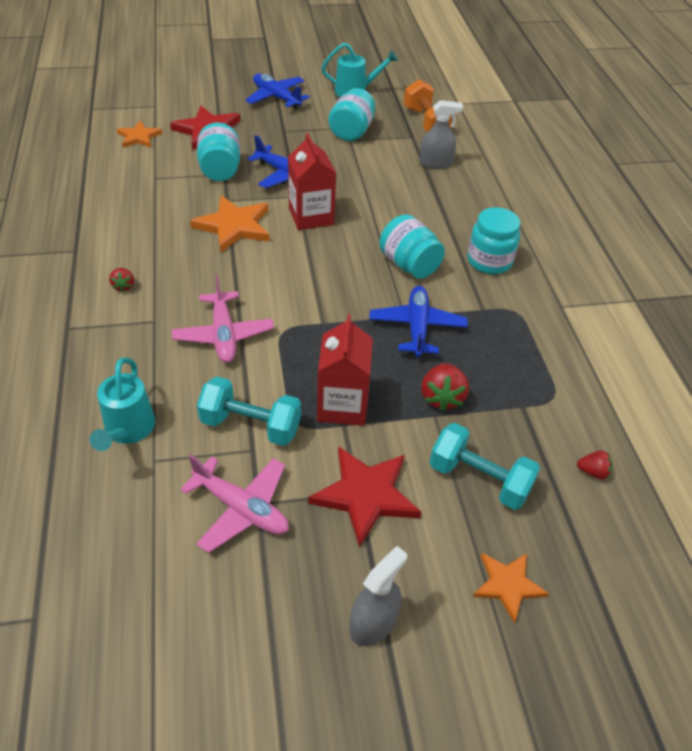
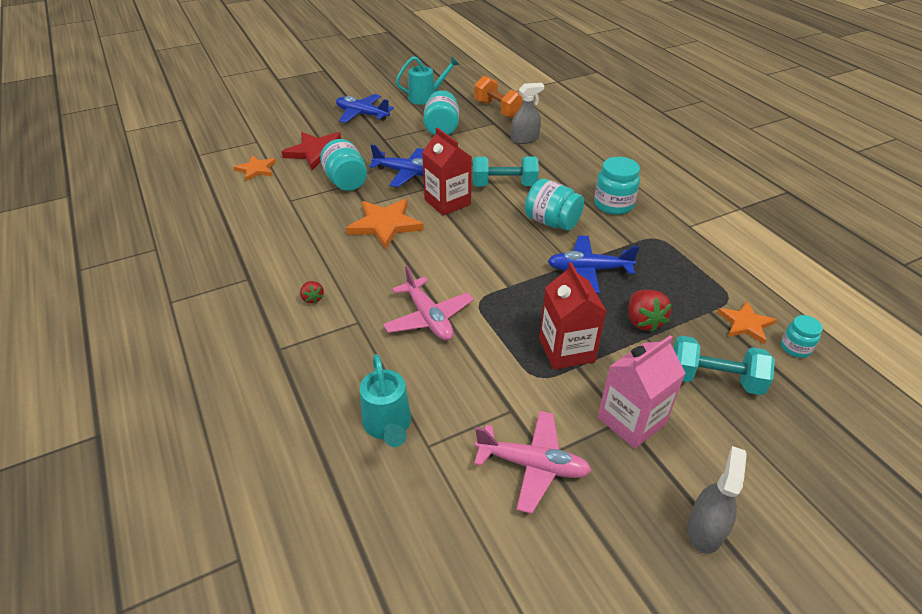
camera: 15 degrees left, 5 degrees down
(251, 425) = (498, 389): turquoise dumbbell -> turquoise dumbbell (504, 185)
(365, 495) = (631, 420): red star -> pink carton
(417, 327) = (588, 270): blue plane -> blue plane turned 75 degrees counterclockwise
(507, 585) = (791, 460): orange star -> orange star (745, 324)
(593, 472) = (795, 348): red strawberry -> turquoise jar

